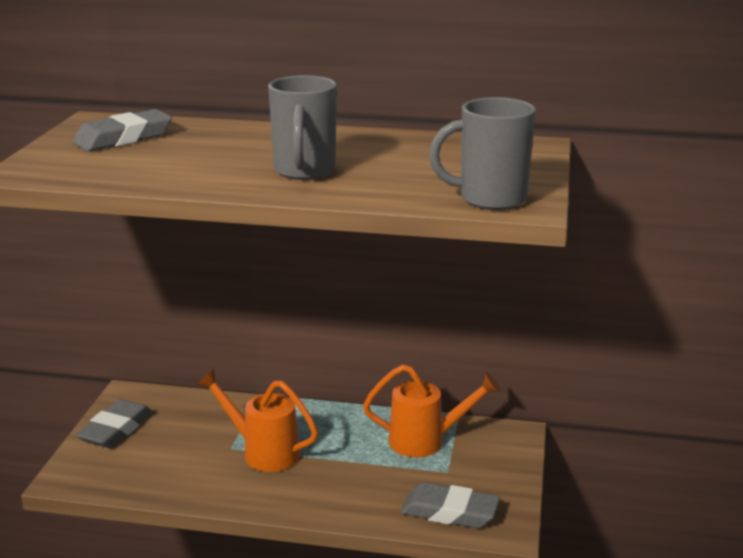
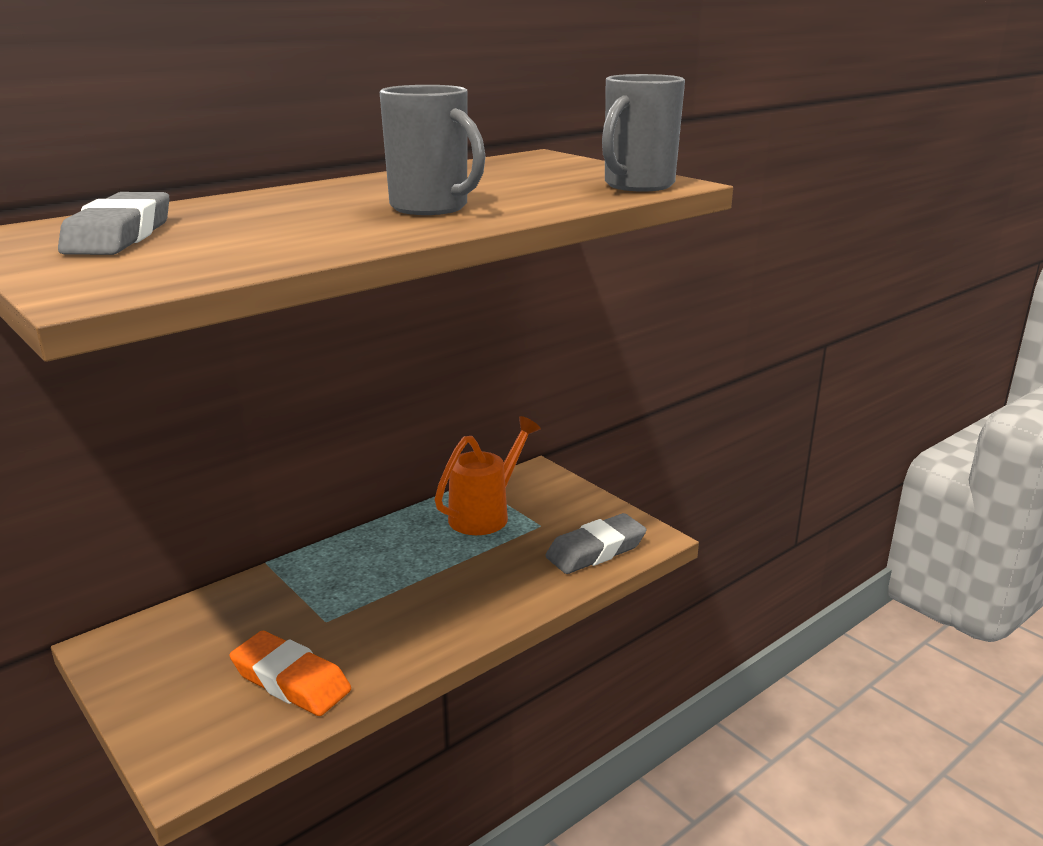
camera: 50 degrees left, 0 degrees up
(116, 430) = (159, 686): grey eraser -> none
(165, 468) = (291, 681): none -> orange eraser
(262, 452) = (364, 605): orange watering can -> none

